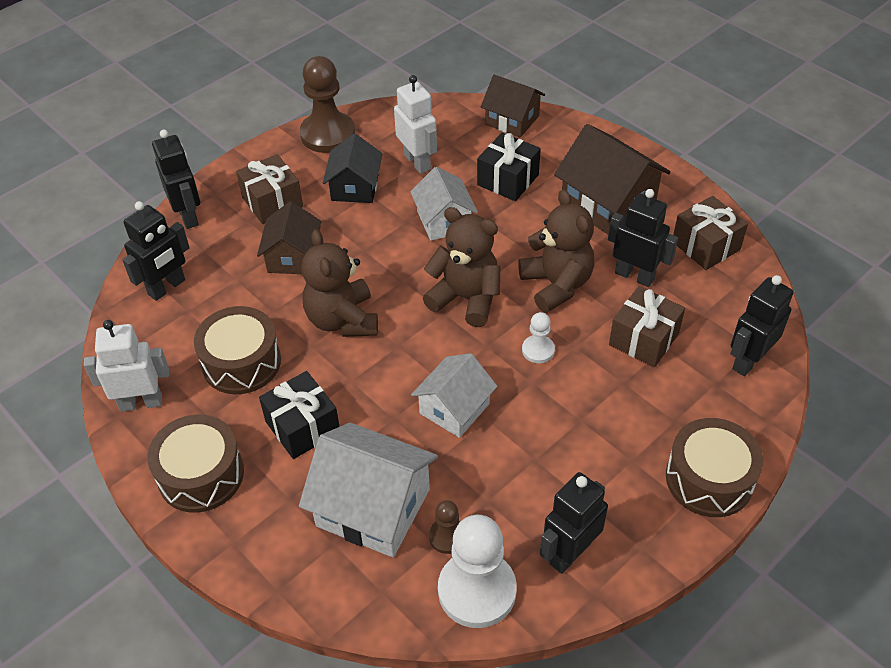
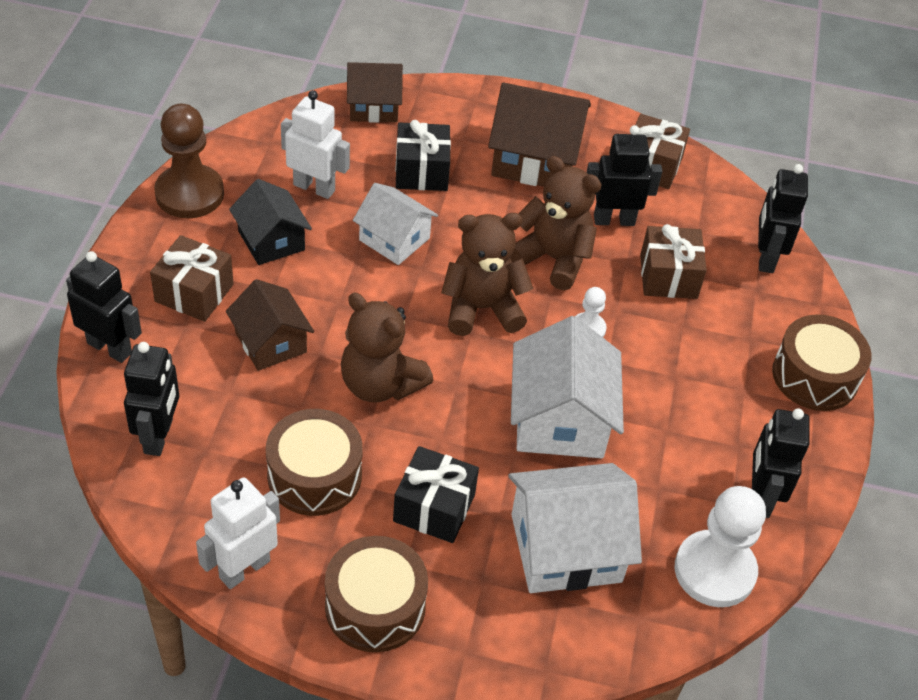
camera: 40 degrees left, 0 degrees up
(447, 536) = (652, 538): brown pawn -> none
(454, 408) = (560, 419): white house -> white house, size x1.56

